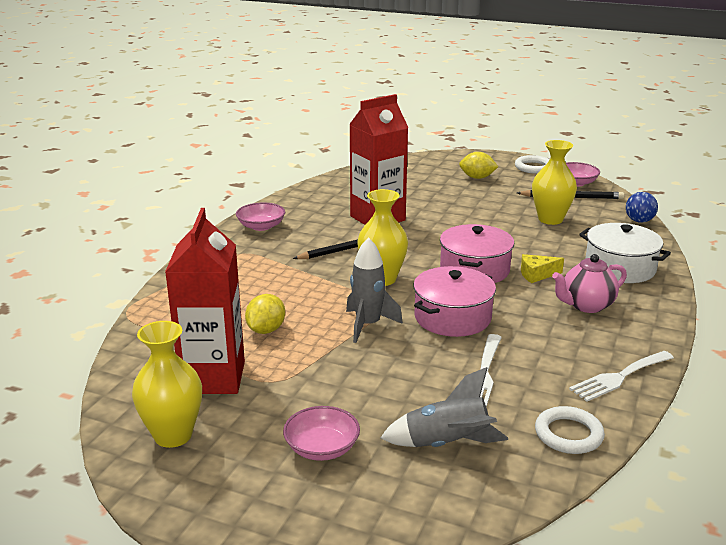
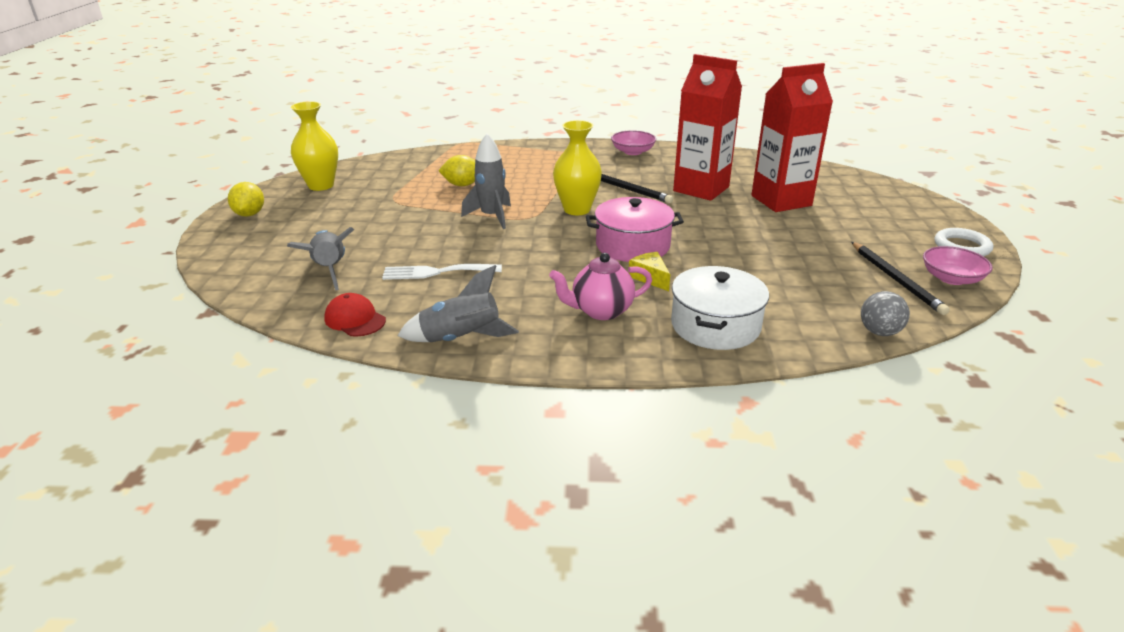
camera: 70 degrees right, 5 degrees up
(213, 378) = (390, 182): red carton -> red carton (781, 201)
(322, 448) = (316, 229): pink bowl -> none
(452, 317) = (527, 247): pink pot -> none
(477, 178) = (874, 219): yellow lemon -> yellow lemon (249, 214)
(550, 219) = (807, 272): yellow vase -> none
(568, 434) = (355, 319): white ring -> red cap
(586, 305) = (601, 311): pink teapot -> pink teapot turned 60 degrees counterclockwise
(619, 377) = (461, 339): white fork -> grey rocket
(639, 221) = (879, 332): blue ball -> grey ball

